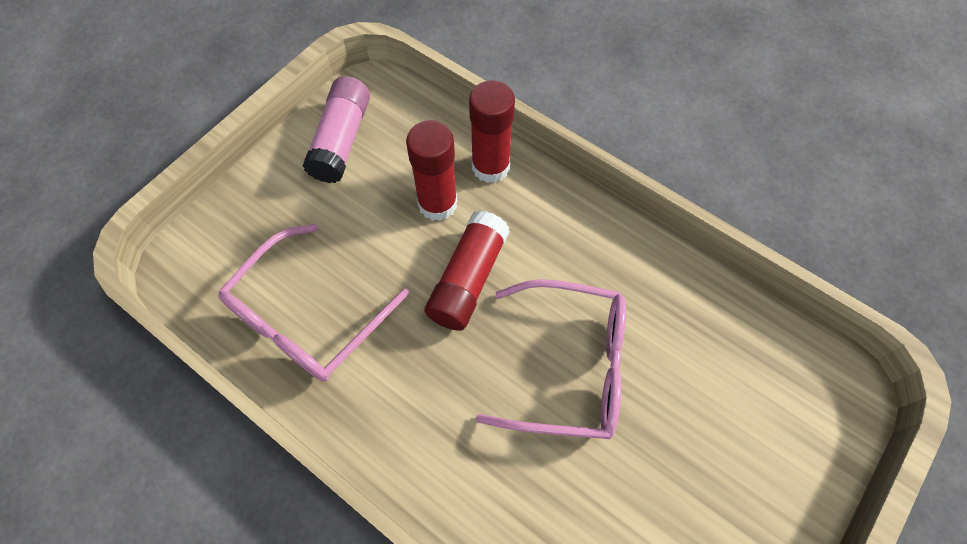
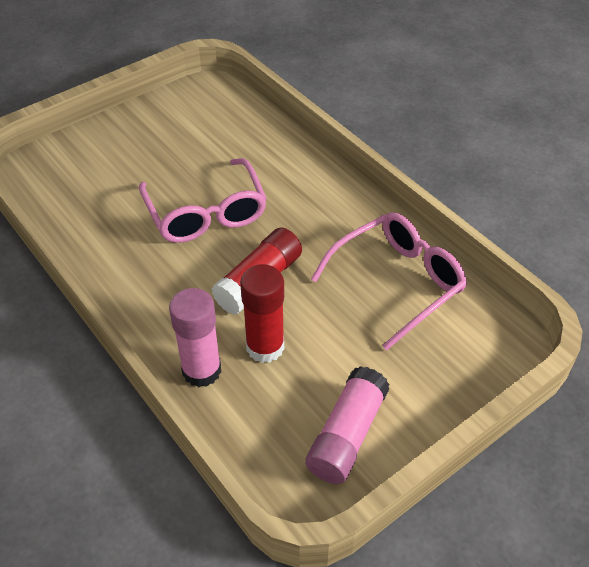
camera: 165 degrees left, 15 degrees down
(490, 167) = (201, 370): red glue stick -> pink glue stick
(569, 367) = (206, 213): pink glasses -> pink glasses turned 135 degrees counterclockwise

